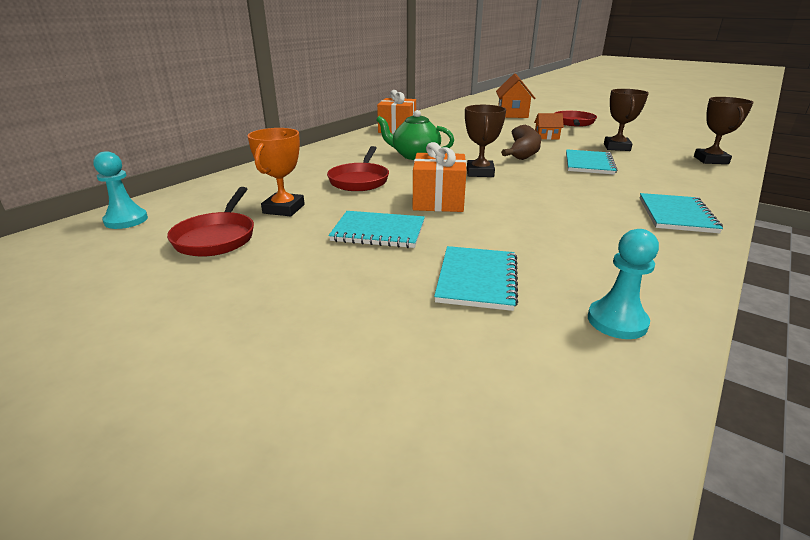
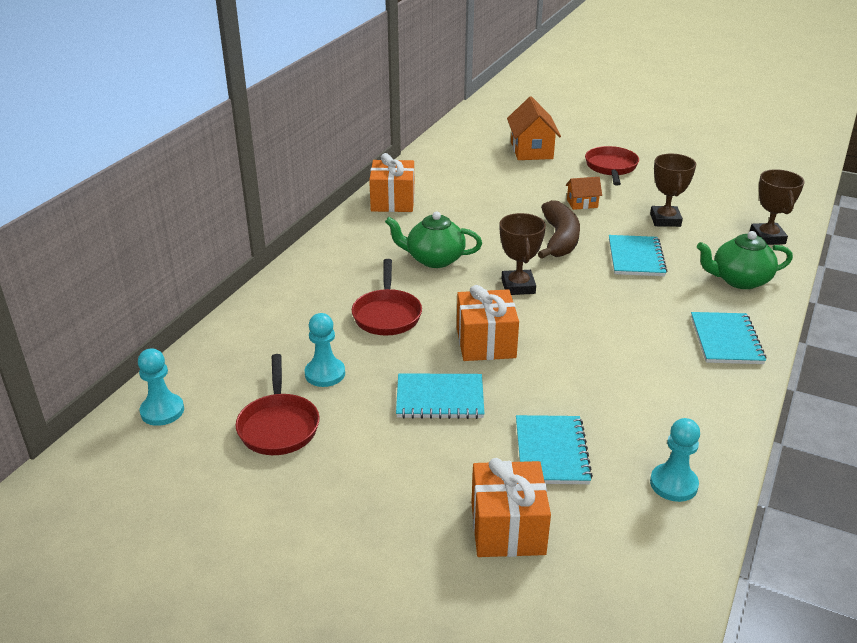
camera: 10 degrees left, 5 degrees up
(283, 209) = (325, 374): orange trophy -> turquoise pawn
(402, 342) = (507, 528): none -> orange gift
(686, 181) = (739, 280): none -> green teapot

